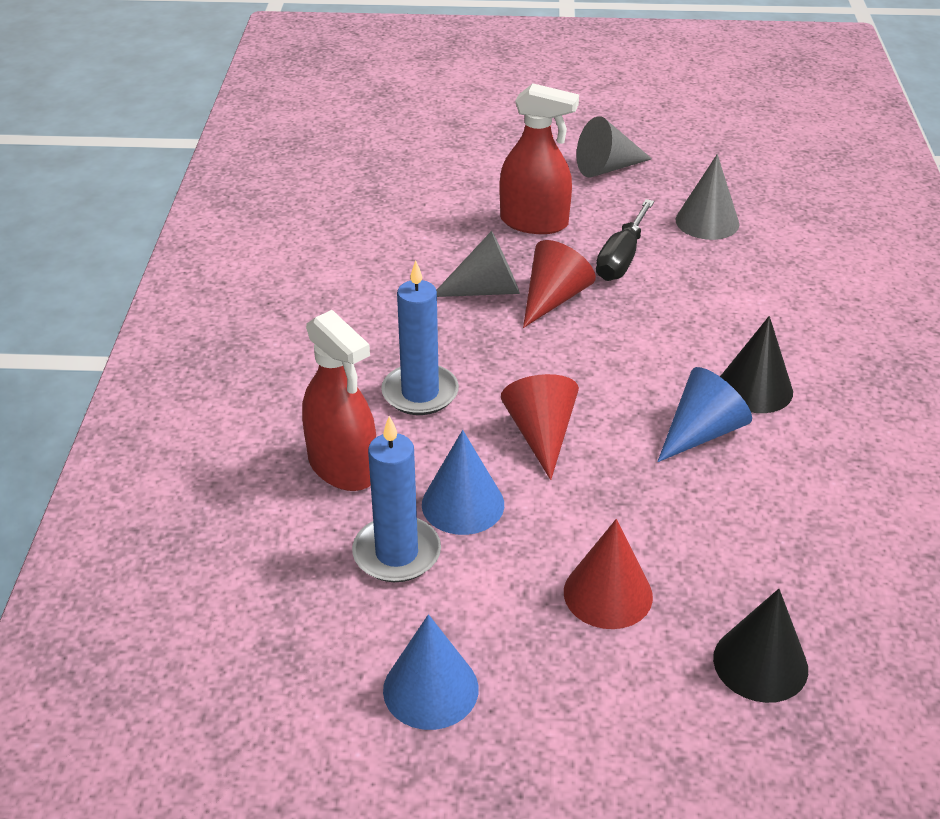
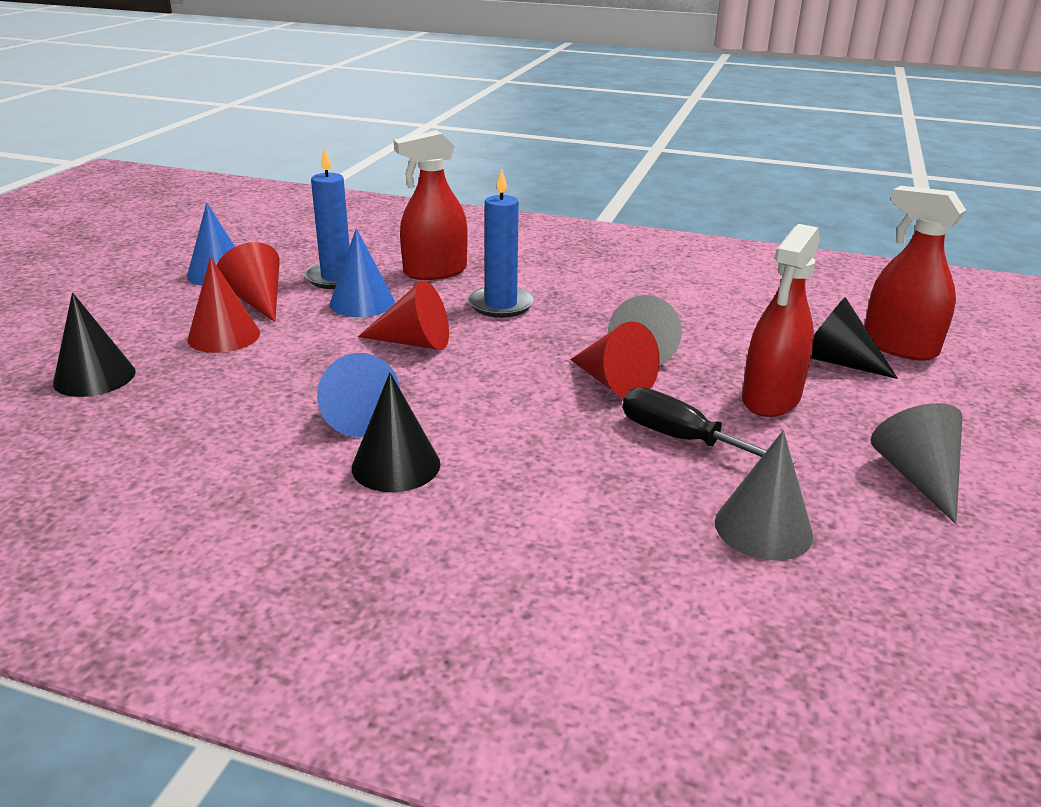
camera: 105 degrees right, 10 degrees down
(407, 166) = (899, 347): none -> red spray bottle
(451, 194) = (836, 361): none -> black cone
(501, 604) = (257, 301): none -> red cone

